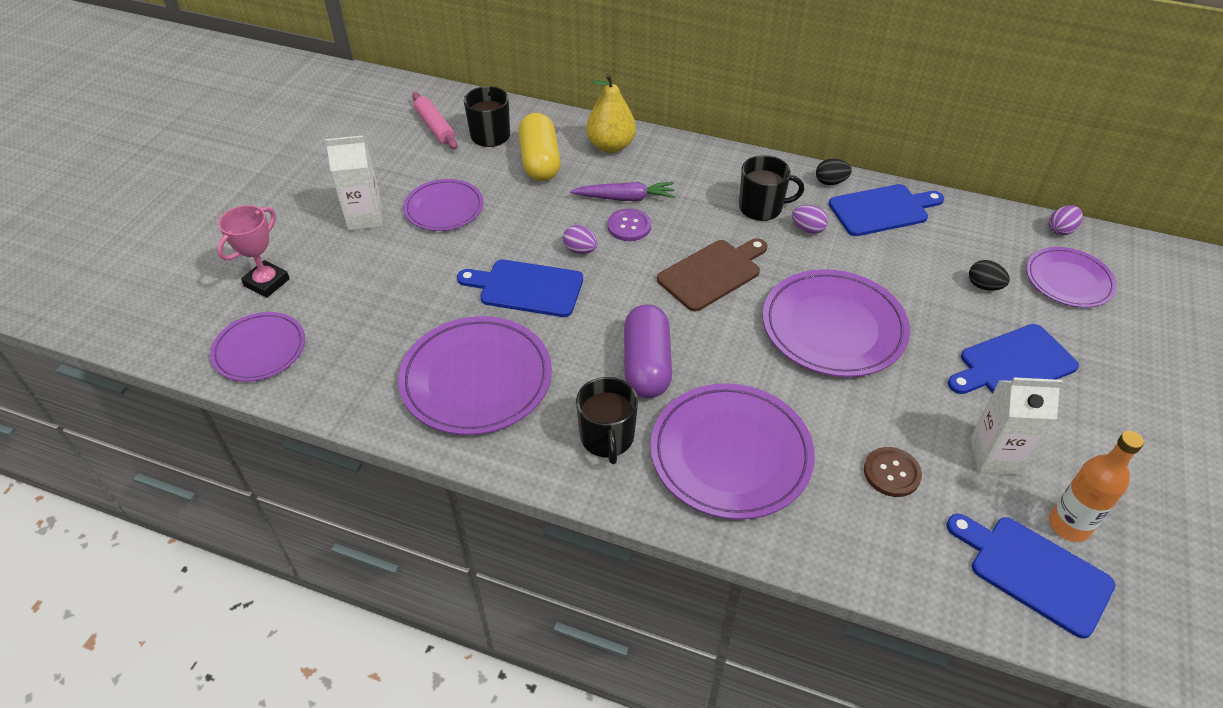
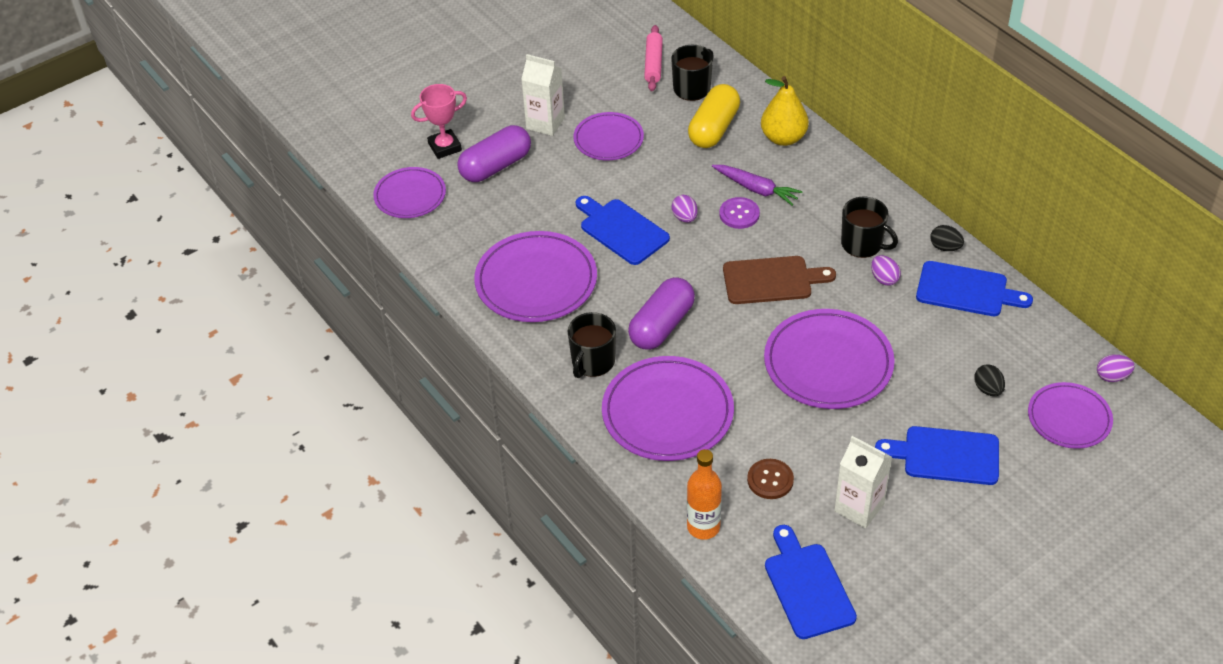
camera: 35 degrees right, 0 degrees up
(340, 279) = (495, 166): none -> purple capsule
(1069, 525) = (864, 574): orange bottle -> orange bottle (703, 527)

